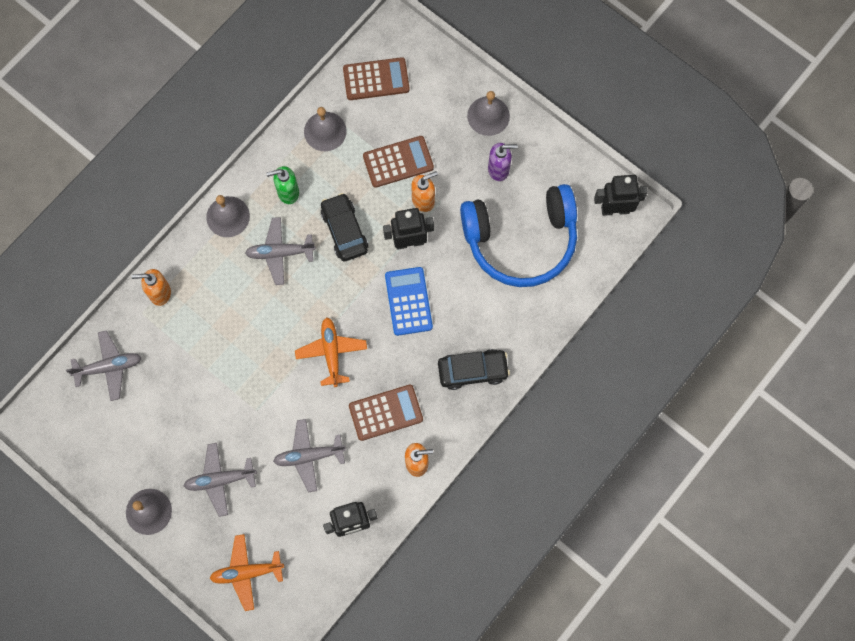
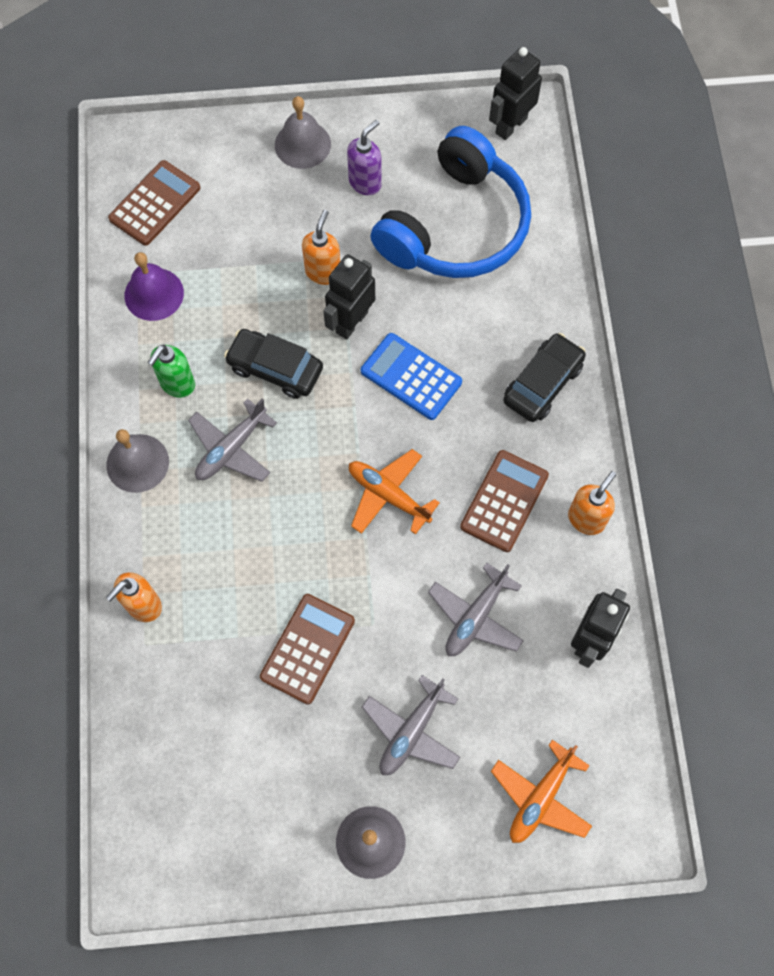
camera: 45 degrees left, 5 degrees down
(109, 367) = (166, 735): grey plane -> none
(325, 131) = (154, 294): grey bell -> purple bell
(398, 162) = (260, 259): brown calculator -> brown calculator (307, 648)

